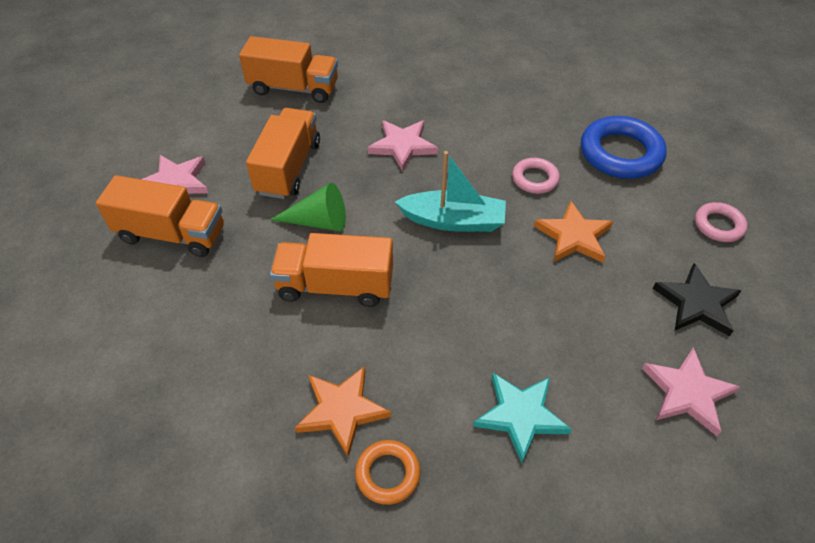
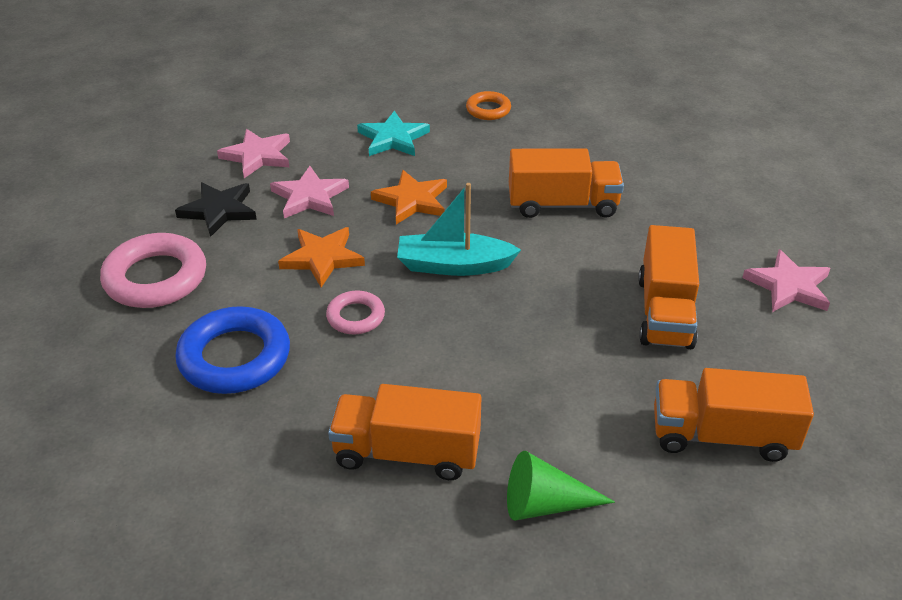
camera: 175 degrees right, 10 degrees down
(172, 234) = (750, 236): orange truck -> orange truck (407, 452)
(318, 222) = (602, 256): green cone -> green cone (545, 504)
(342, 410) = (529, 134): orange star -> orange star (412, 200)
(402, 146) = (528, 349): pink star -> pink star (309, 197)
(718, 225) = (156, 278): pink ring -> pink ring, size x1.84

